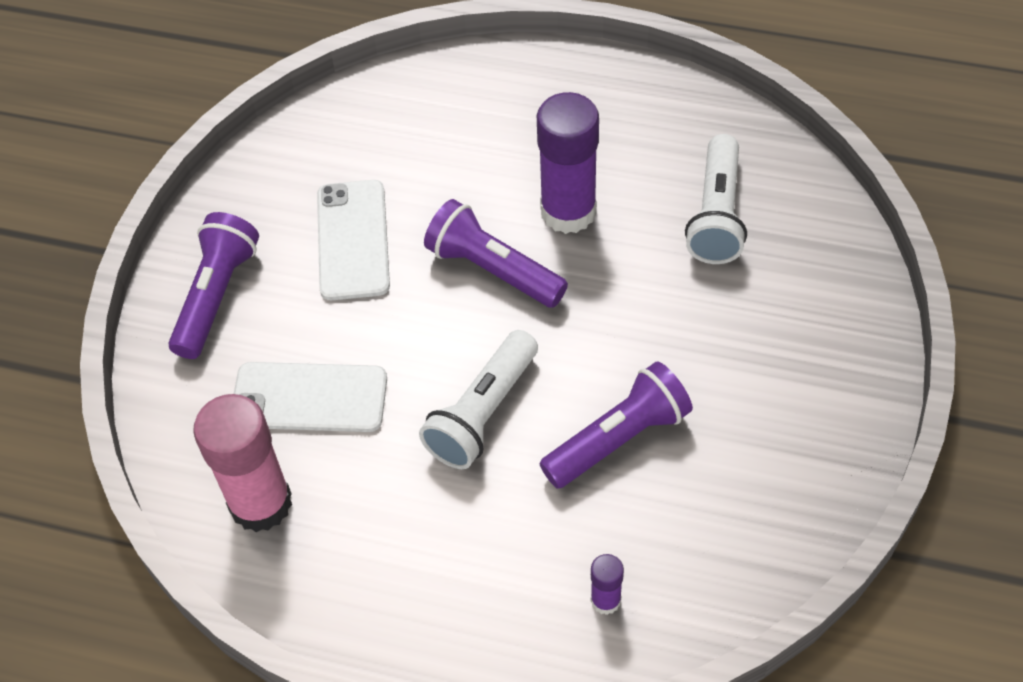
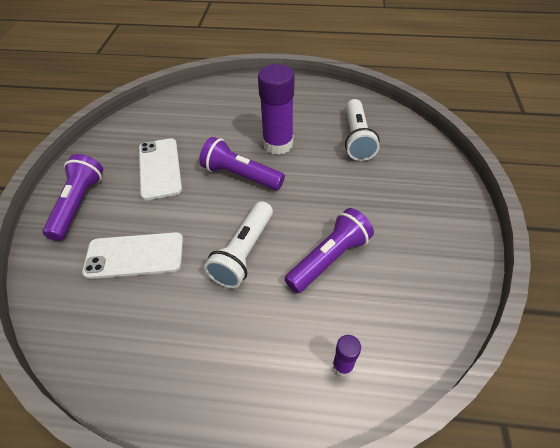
camera: 10 degrees left, 5 degrees down
(261, 503) = (101, 326): pink glue stick -> none

